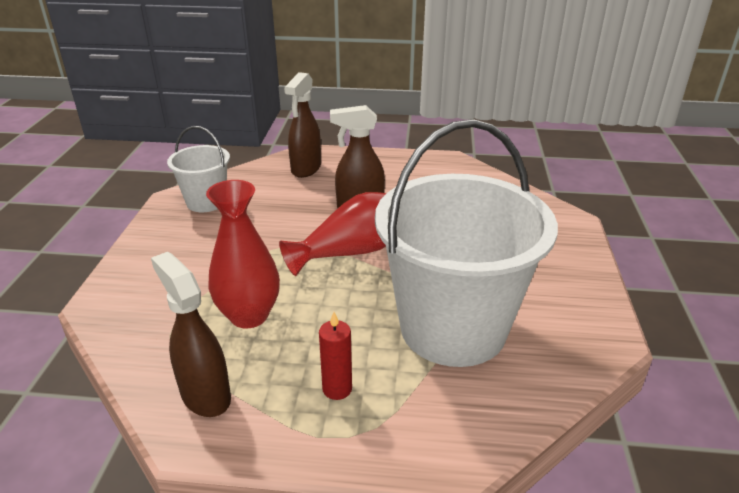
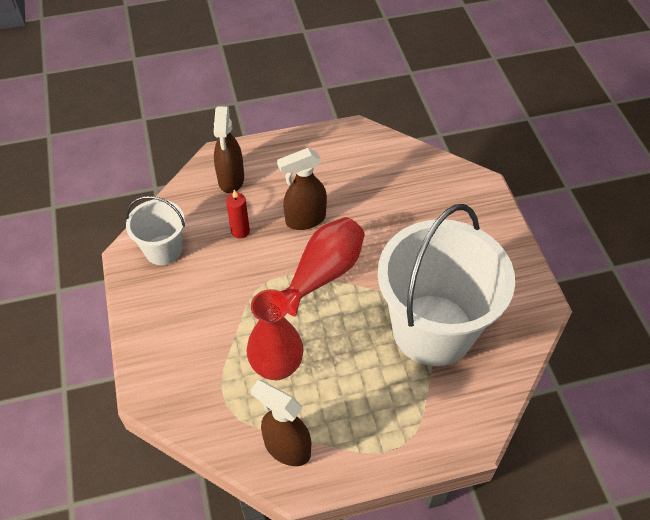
camera: 20 degrees left, 20 degrees up
(337, 389) = (375, 411): red candle -> red candle (240, 231)

